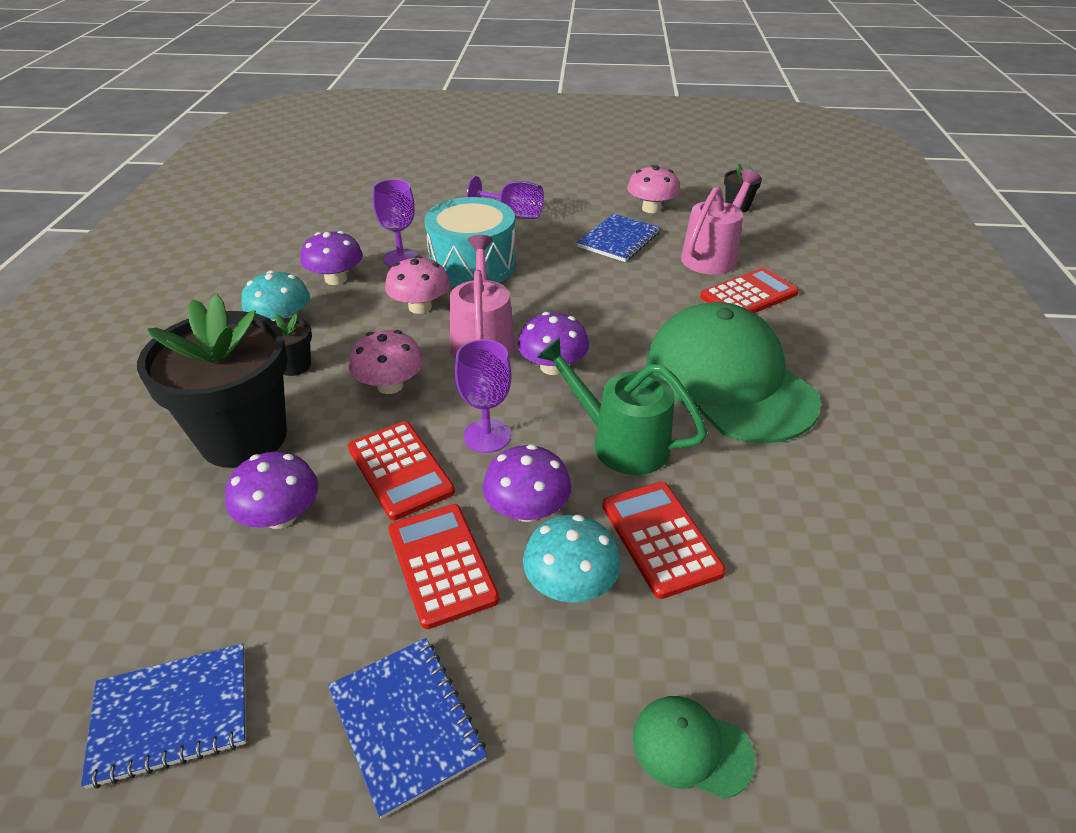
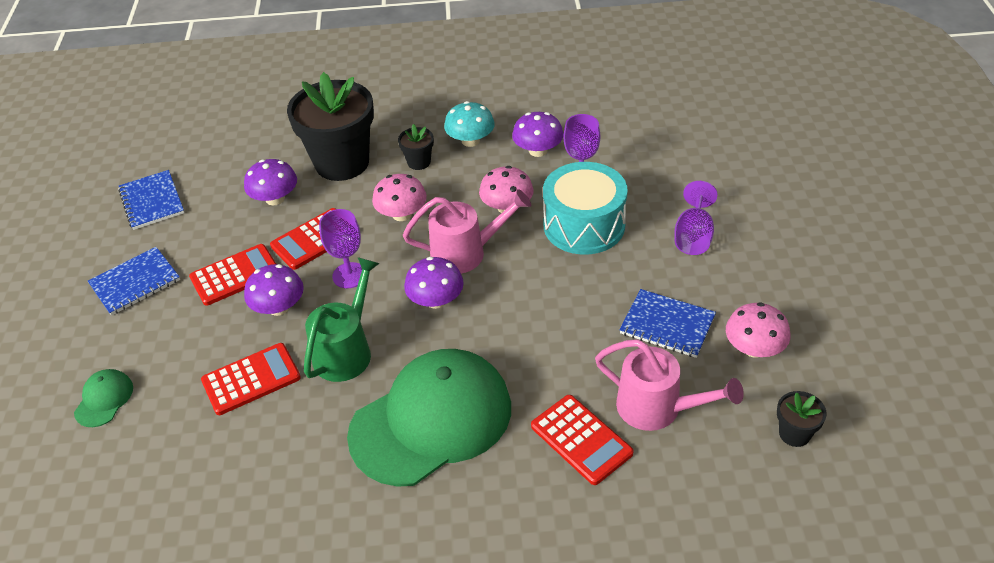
camera: 85 degrees right, 5 degrees up
(570, 584) = (216, 336): turquoise mushroom -> none

